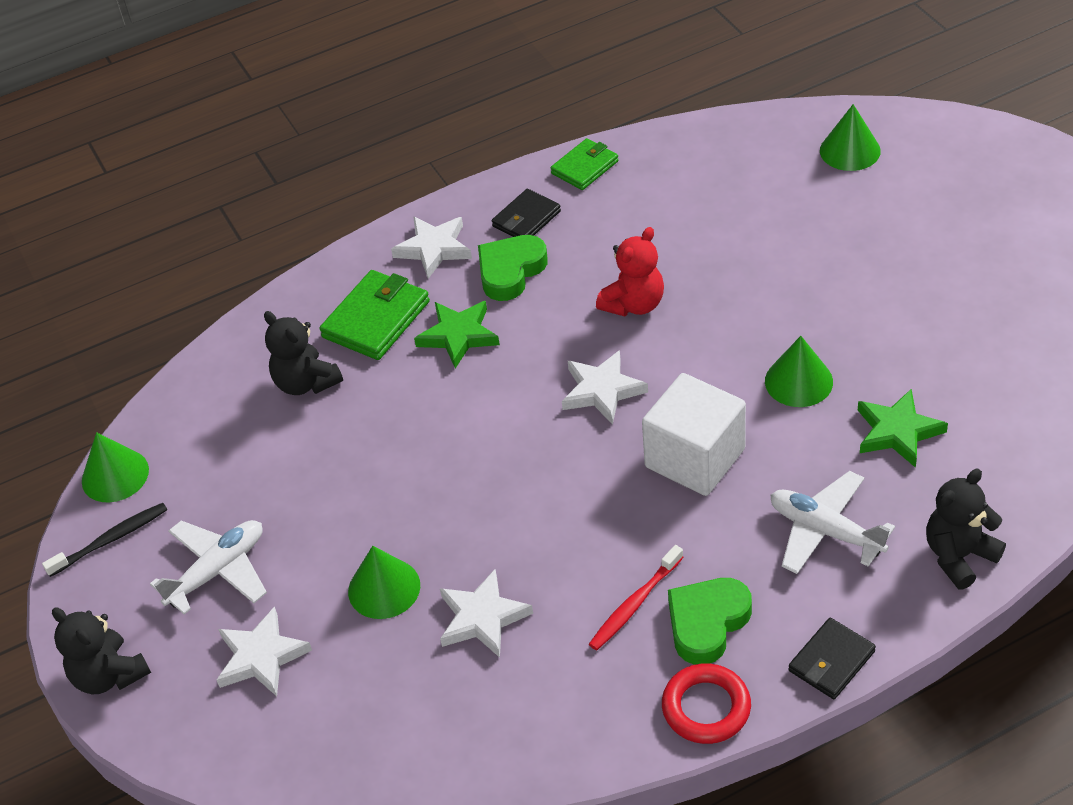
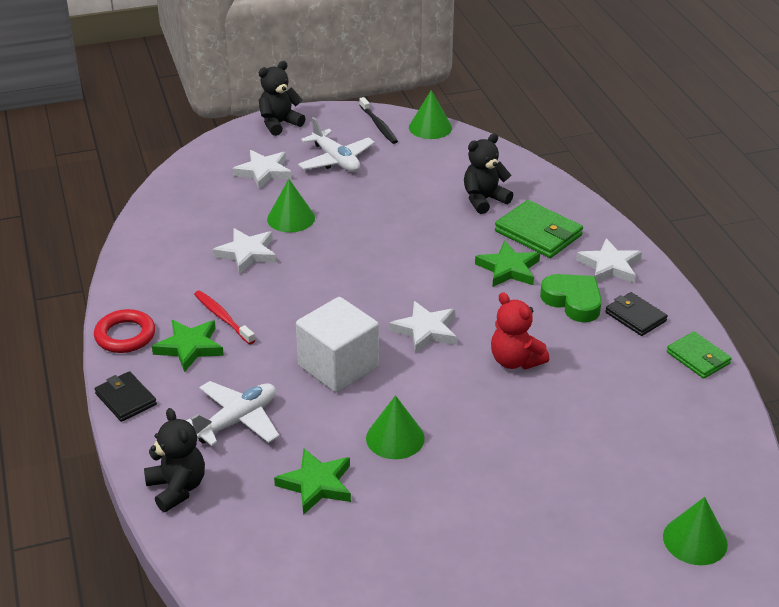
camera: 95 degrees right, 10 degrees down
(707, 623) = (189, 347): green heart -> green star

